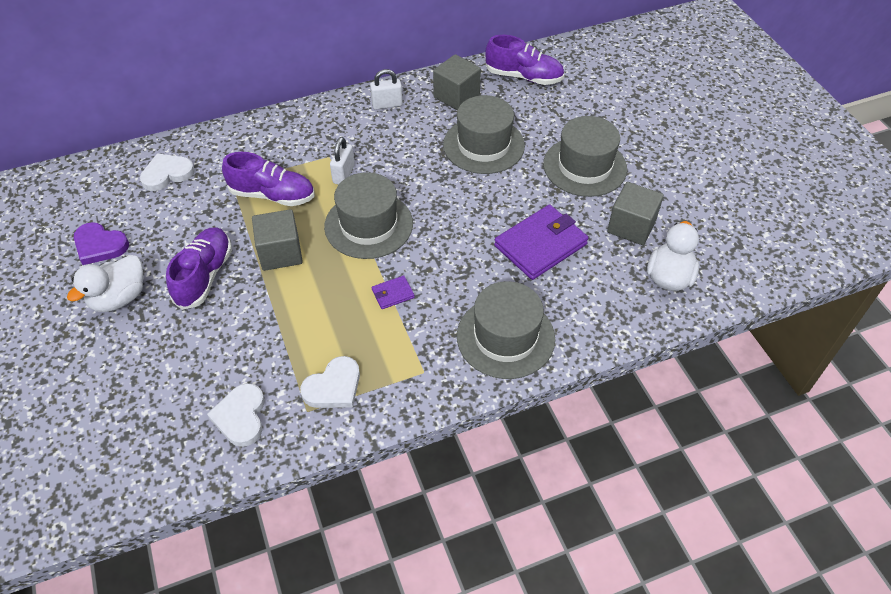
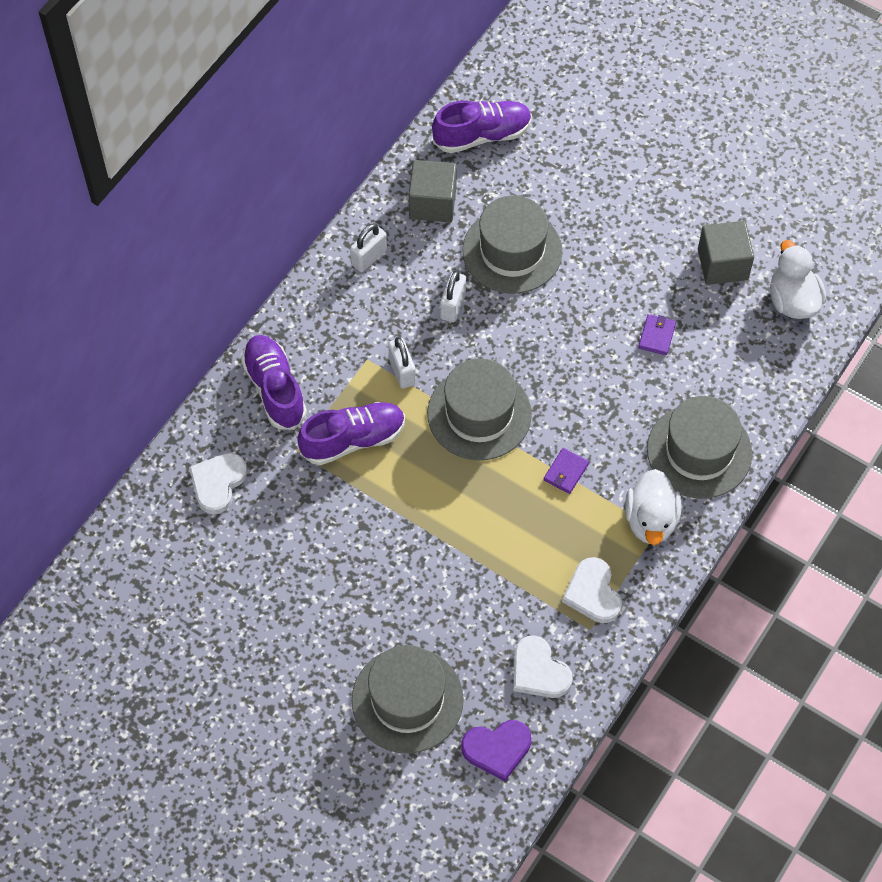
camera: 35 degrees left, 10 degrees up
(100, 245) = (235, 602): purple heart -> purple heart (497, 749)
(119, 298) = (314, 640): white duck -> white duck (651, 520)
(204, 276) = (373, 566): purple shoe -> purple shoe (275, 389)
(280, 253) = (422, 497): grey cube -> none
(333, 387) = (593, 593): white heart -> white heart turned 150 degrees clockwise
(414, 155) = (452, 306): none -> white padlock
(540, 245) = (657, 336): purple wallet -> purple wallet, size x0.45
(584, 166) = (630, 218): grey hat -> grey hat (407, 700)

